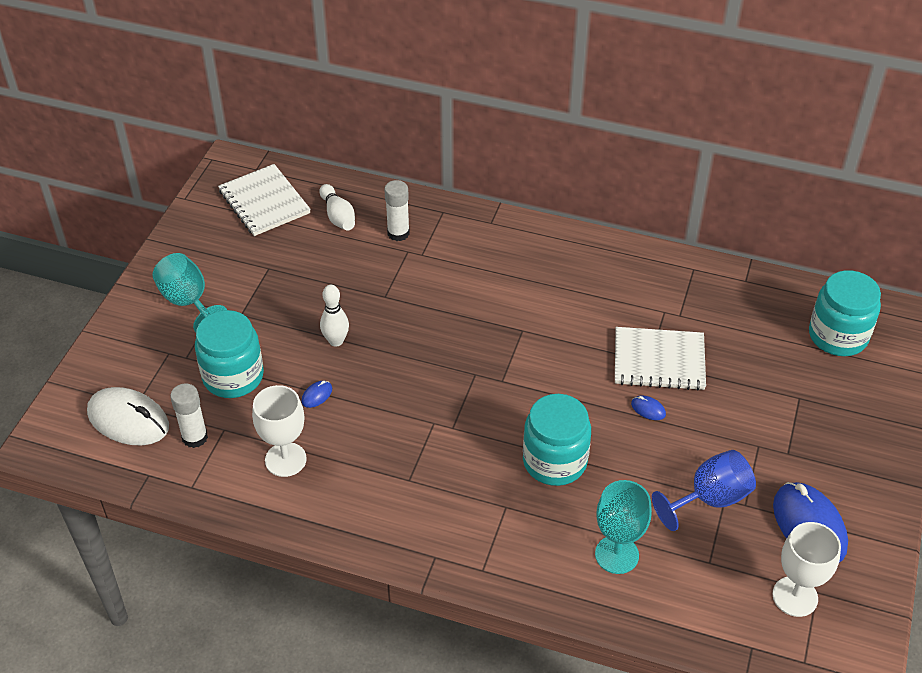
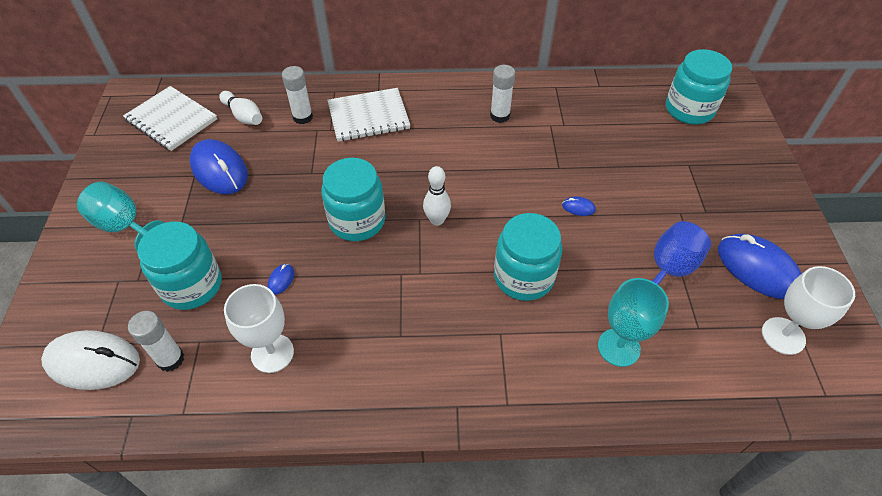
camera: 20 degrees left, 5 degrees up
(295, 269) = (219, 170): none -> blue mouse
(336, 341) = (281, 224): white bowling pin -> white bowling pin (437, 220)
(411, 358) = (357, 221): none -> turquoise jar
(612, 286) = (500, 116): none -> white glue stick
(659, 360) = (566, 165): white notebook -> white notebook (368, 116)

